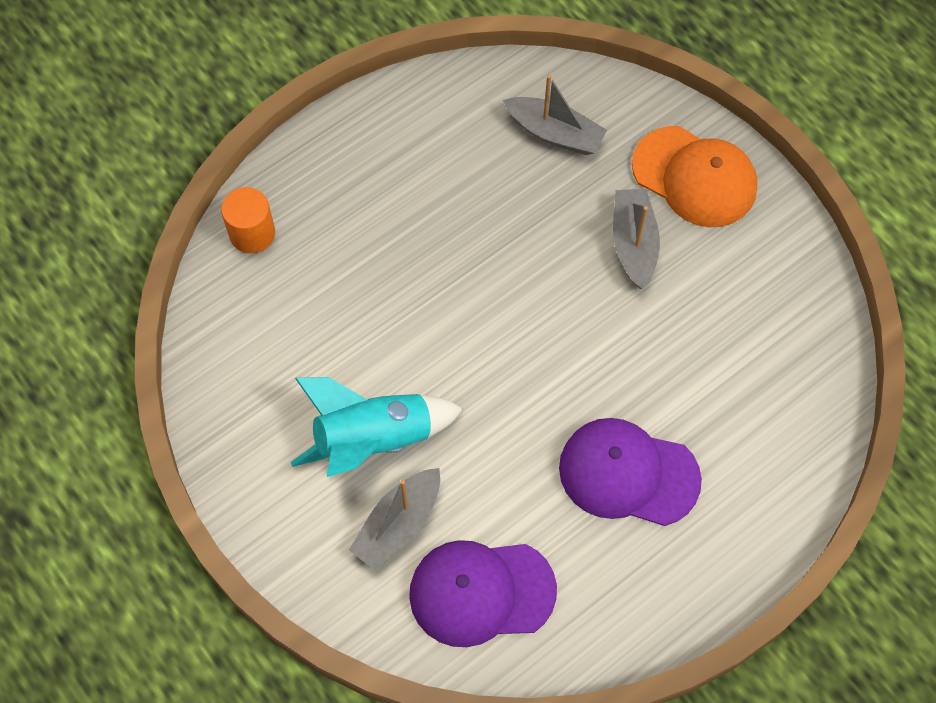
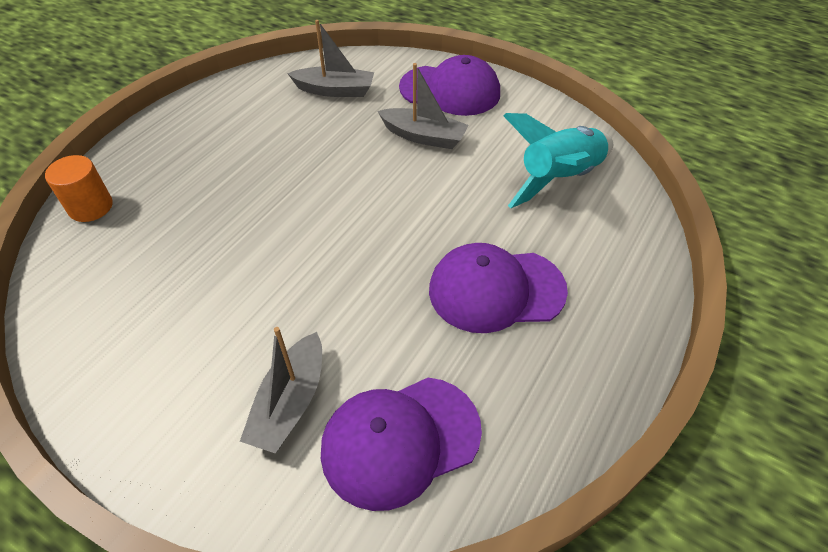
camera: 20 degrees left, 15 degrees down
(374, 440) = (244, 334): turquoise rocket -> turquoise rocket (559, 179)
(633, 243) = (423, 136): grey boat -> grey boat turned 135 degrees clockwise
(694, 177) = (450, 90): orange cap -> purple cap

